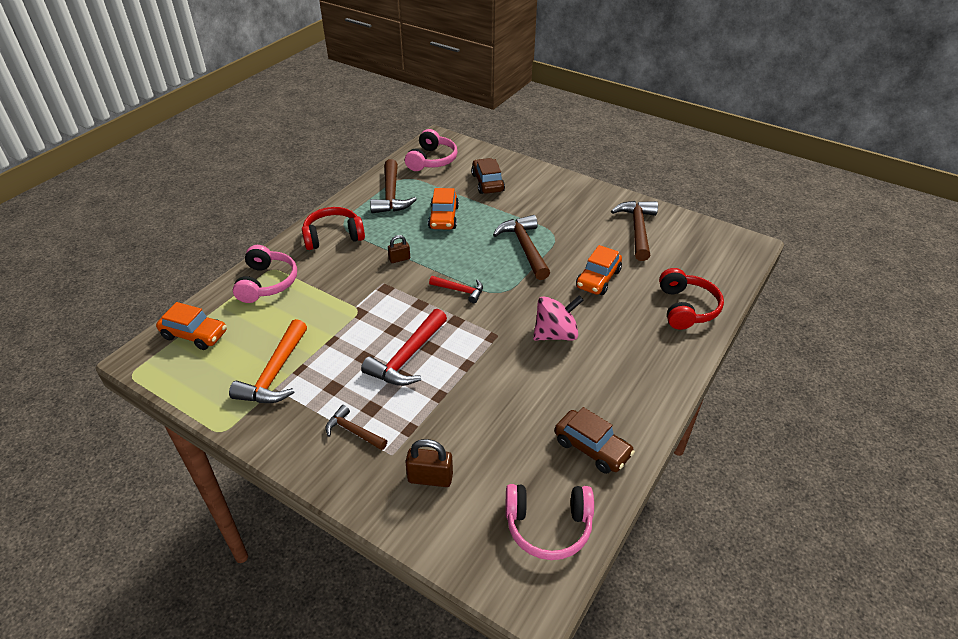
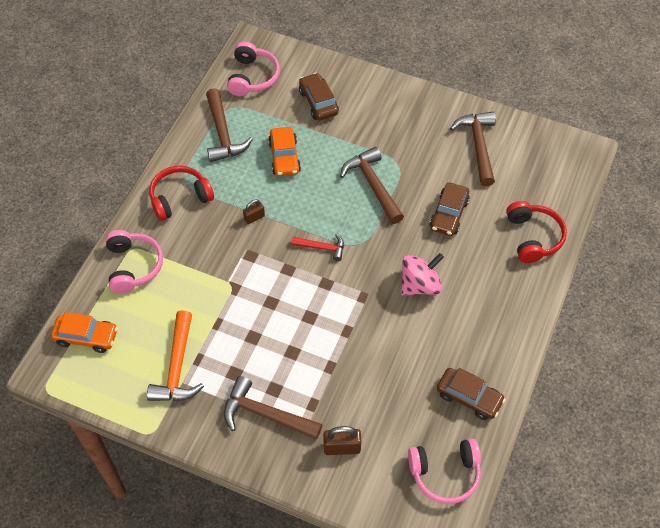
camera: 10 degrees left, 15 degrees up
(353, 431) = (265, 414): brown hammer -> brown hammer, size x1.73
(407, 357) = (292, 331): red hammer -> none
(598, 279) = (449, 214): orange car -> brown car

